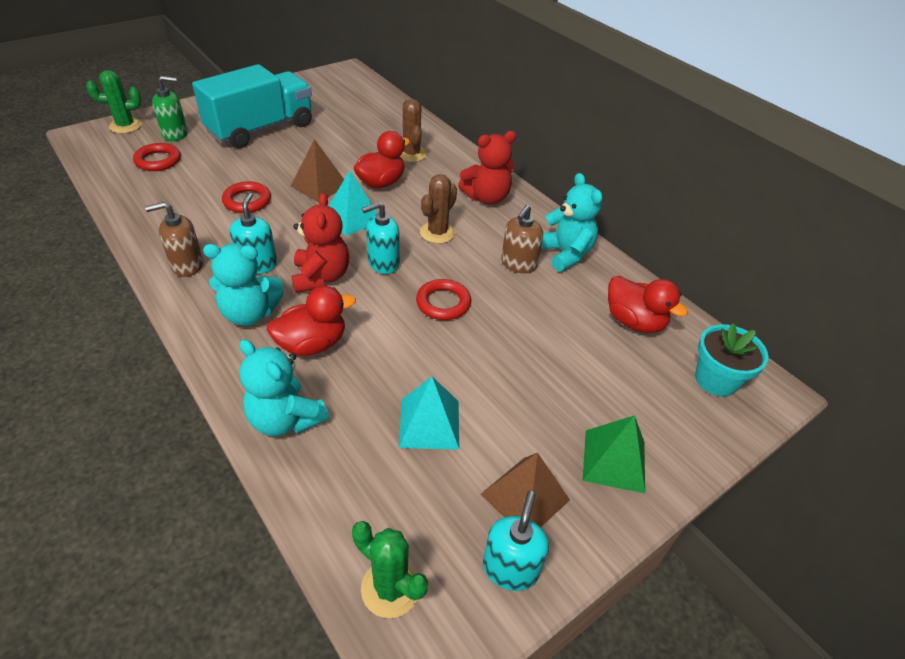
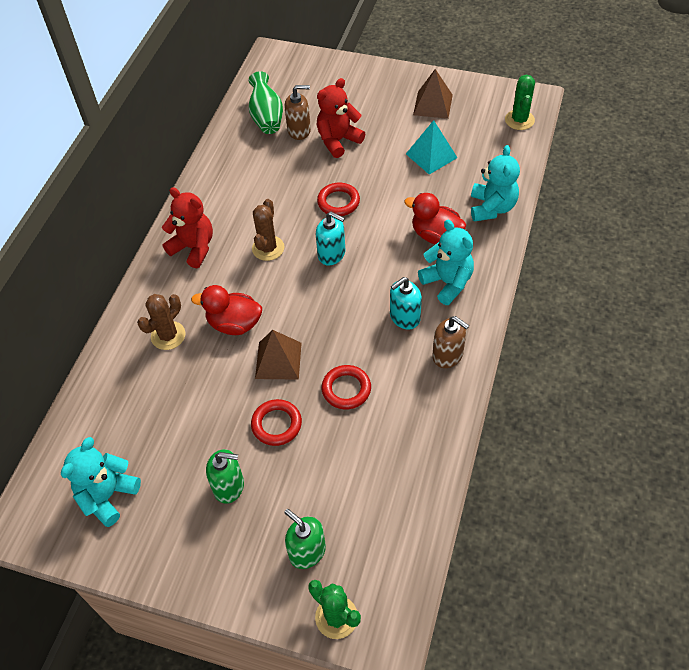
camera: 120 degrees left, 10 degrees up
(158, 161) = (360, 514): red ring -> red ring (276, 424)
(261, 129) = (229, 486): turquoise truck -> green soap dispenser
(321, 277) = (379, 275): red teddy bear -> red teddy bear (338, 141)
(353, 217) = (298, 307): turquoise pyramid -> none
(437, 232) = (268, 248): brown cactus -> brown cactus turned 75 degrees counterclockwise
(510, 568) = (470, 93): turquoise soap dispenser -> none
(518, 264) = (262, 189): brown soap dispenser -> brown soap dispenser (299, 130)
(565, 254) = (226, 173): turquoise teddy bear -> turquoise teddy bear (108, 496)
(614, 460) = (380, 87): green pyramid -> none
(634, 321) = (267, 117): red duck -> green vase
(716, 380) = (284, 73): turquoise flower pot -> none

